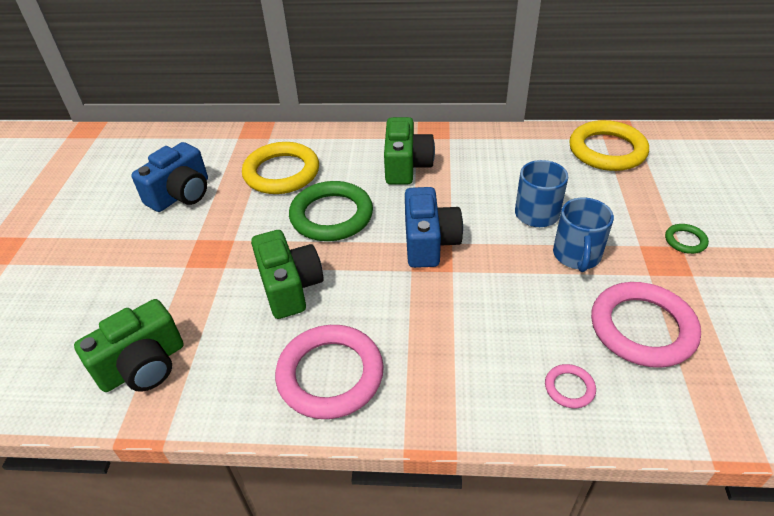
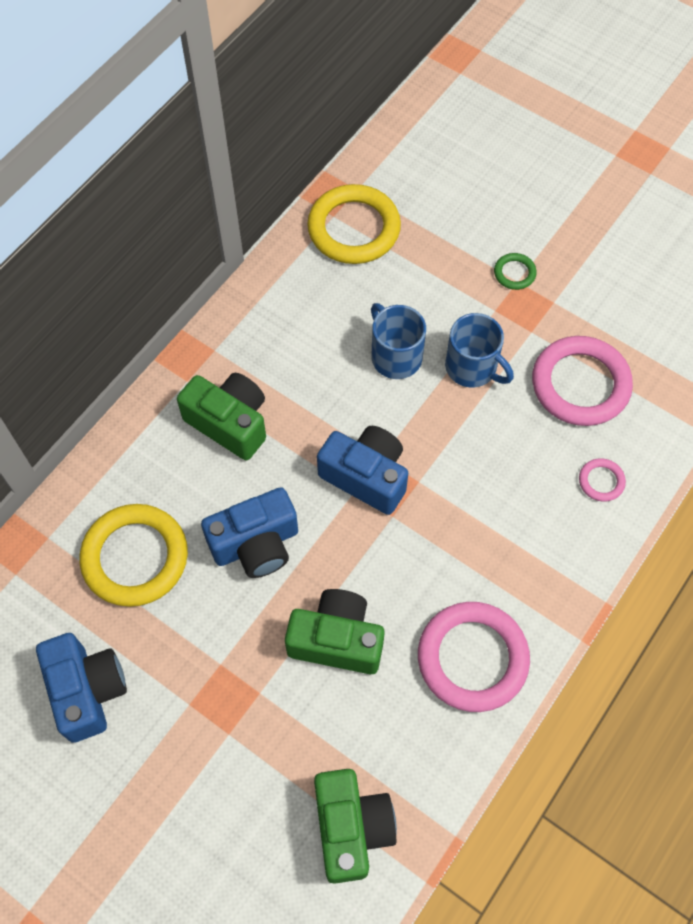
camera: 60 degrees left, 20 degrees up
(331, 216) = (256, 544): green ring -> blue camera

